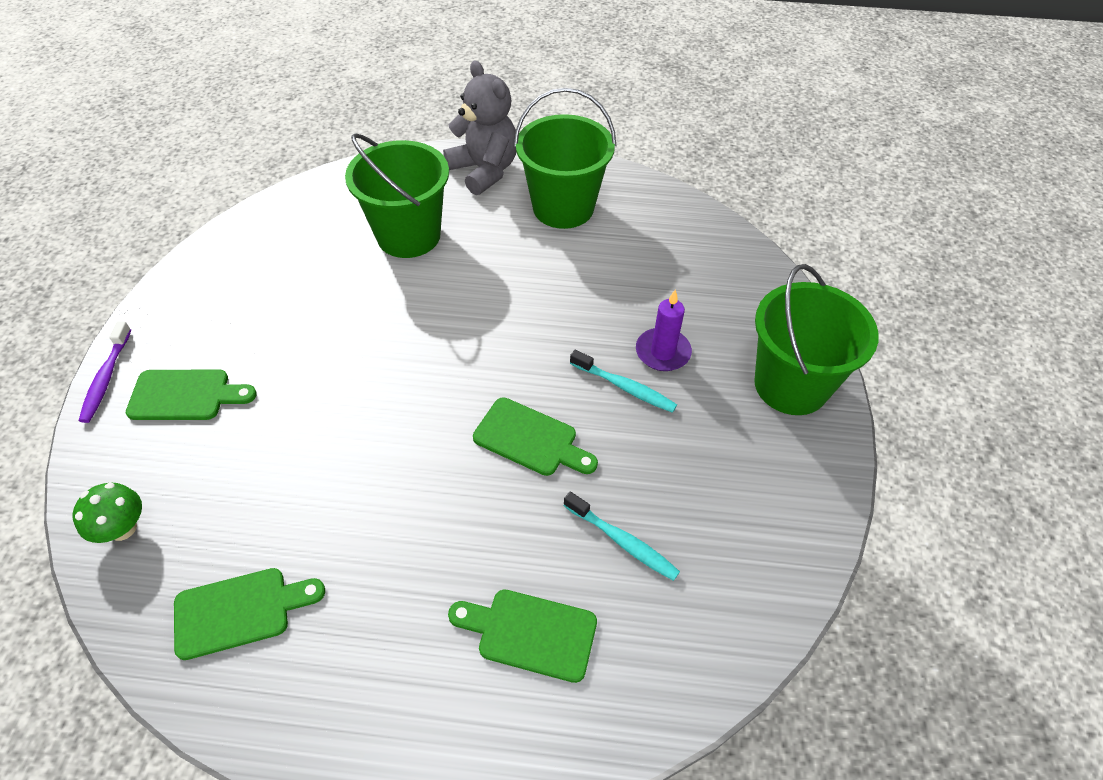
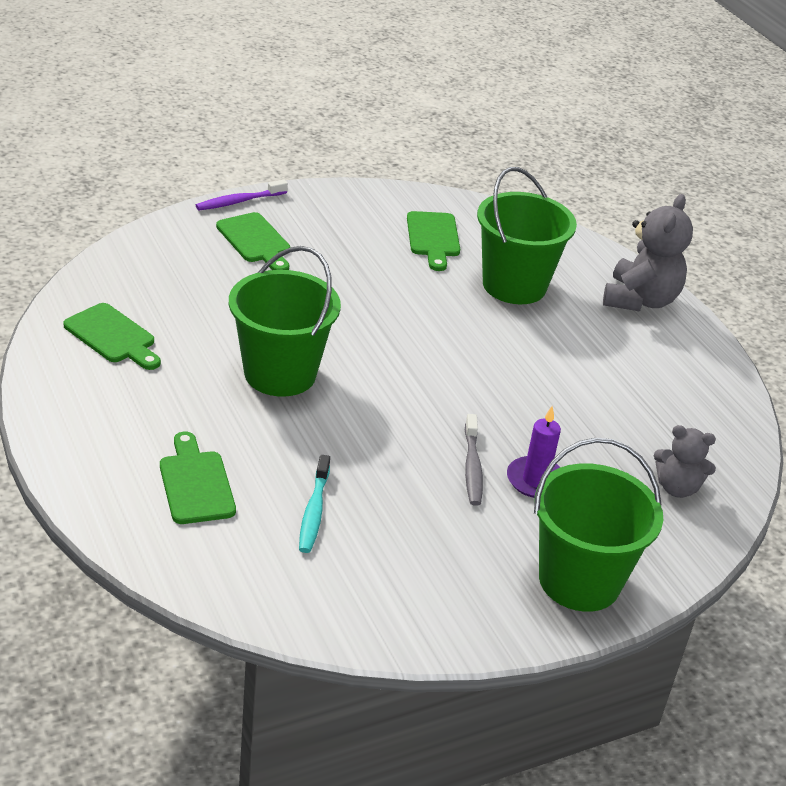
camera: 55 degrees right, 15 degrees down
(122, 528) = (133, 261): green mushroom -> none
(530, 439) = (368, 427): green cutting board -> green cutting board (433, 238)
(563, 207) = (648, 363): green bucket -> green bucket (280, 373)
(625, 387) = (472, 467): turquoise toothbrush -> grey toothbrush
(714, 269) = (677, 488): none -> grey teddy bear

